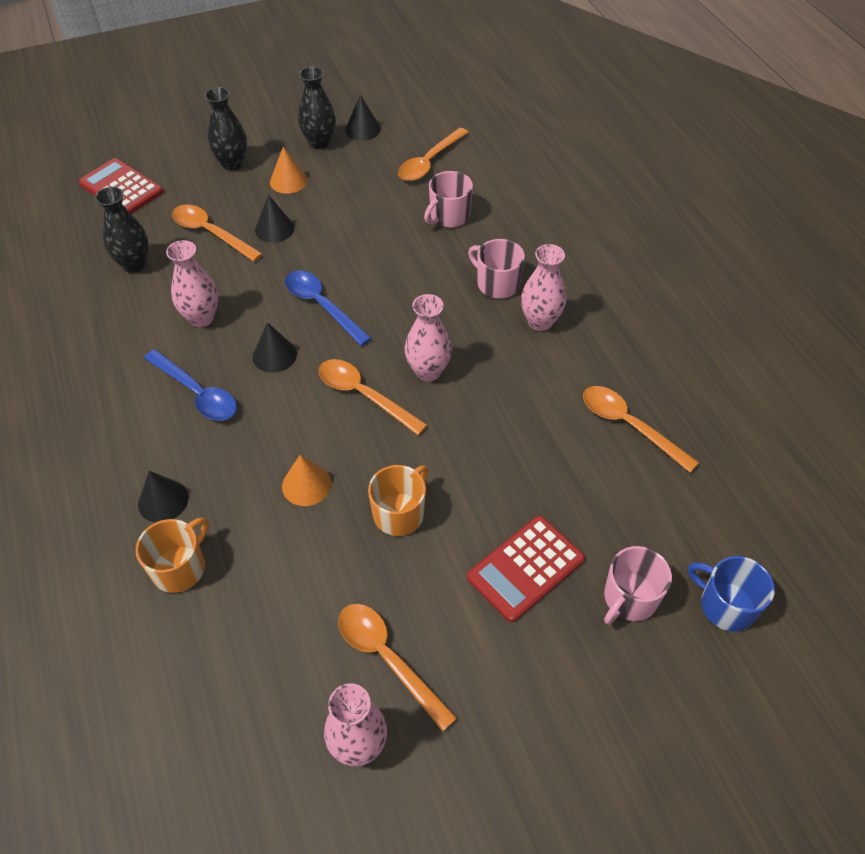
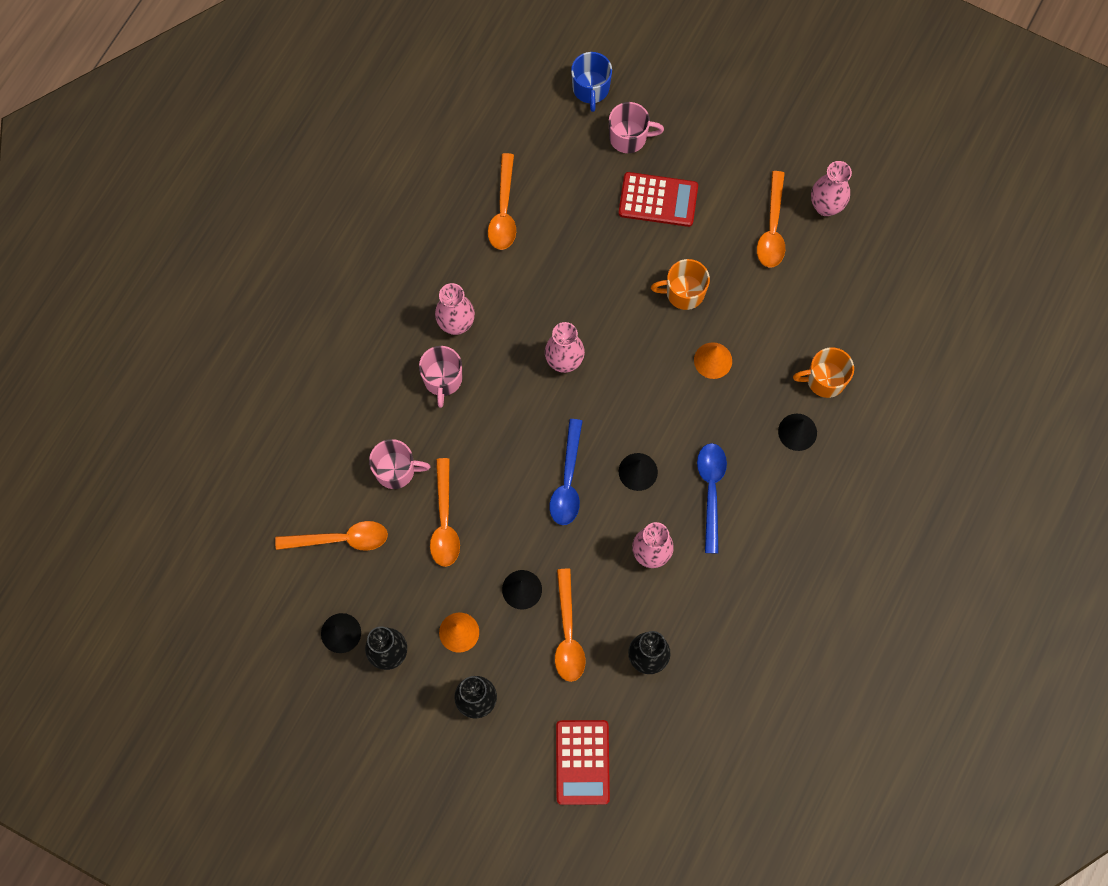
camera: 130 degrees left, 20 degrees up
(364, 395) = (619, 385): orange spoon -> orange spoon (444, 521)

